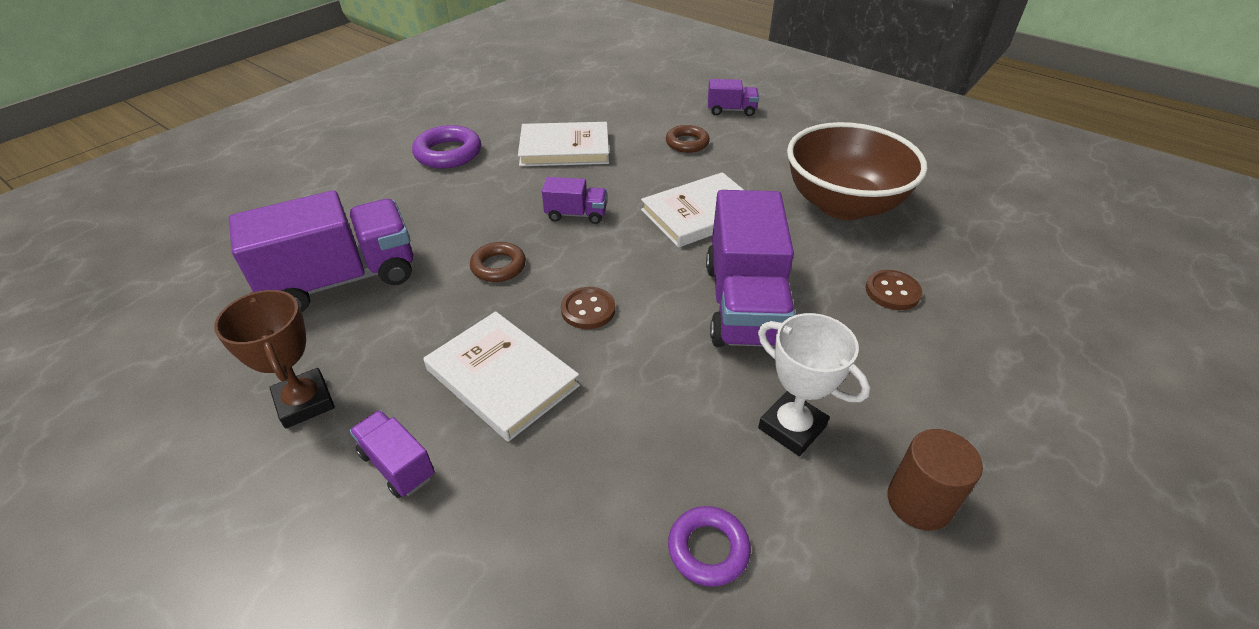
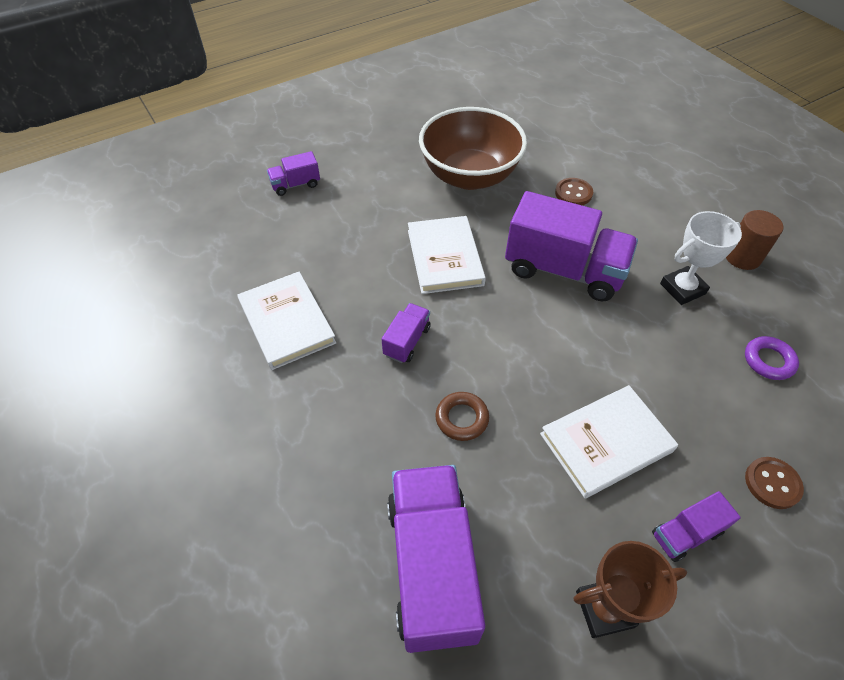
camera: 70 degrees left, 10 degrees up
(448, 153) = (232, 430): purple ring -> none
(564, 148) = (287, 322): white book -> white book turned 45 degrees counterclockwise
(588, 309) = (541, 365): brown button -> brown button (772, 483)
(687, 143) = (332, 231): brown ring -> none
(731, 110) = (295, 184): purple truck -> purple truck turned 135 degrees counterclockwise

